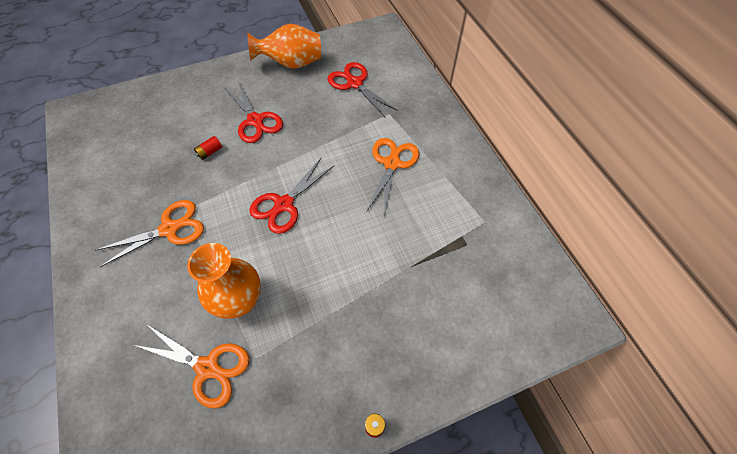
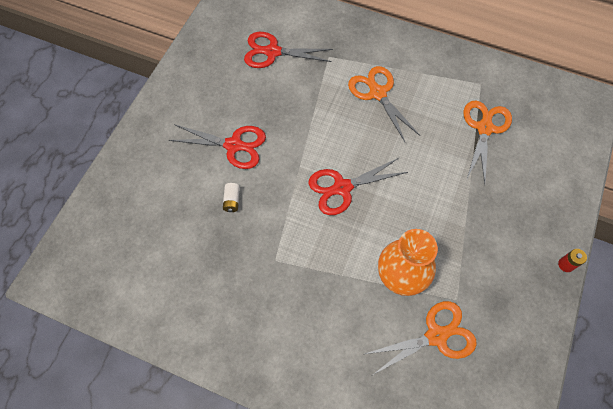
camera: 45 degrees left, 5 degrees up
(169, 229) = (283, 282): orange scissors -> orange scissors (484, 128)
(210, 152) = (232, 201): red battery -> white battery
(284, 204) = (342, 188): red scissors -> red scissors turned 75 degrees clockwise
(291, 64) = (198, 74): orange vase -> none

